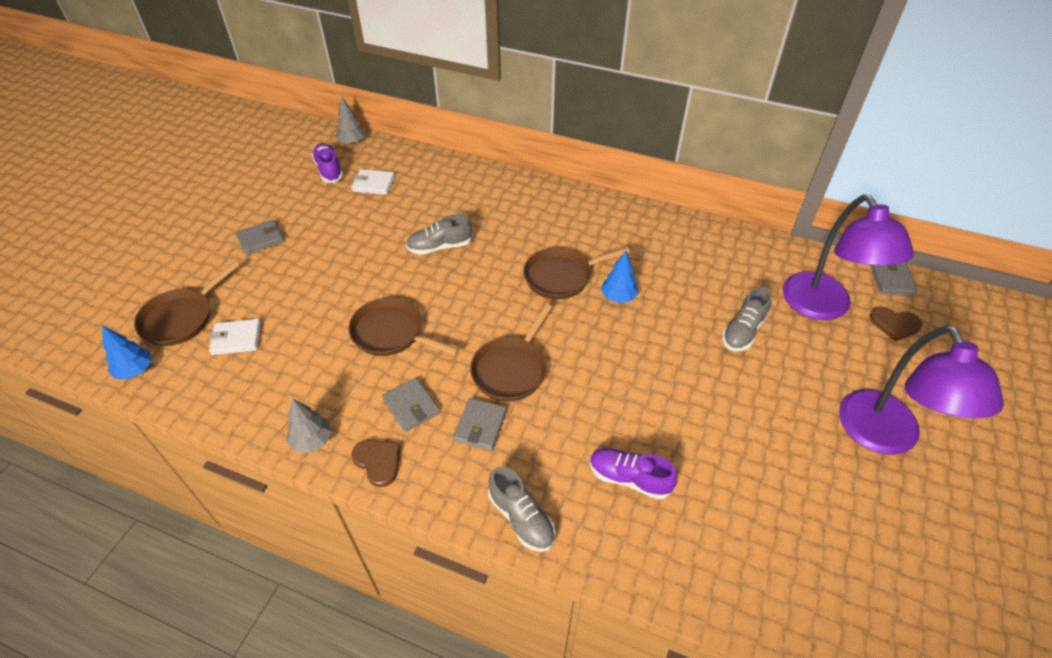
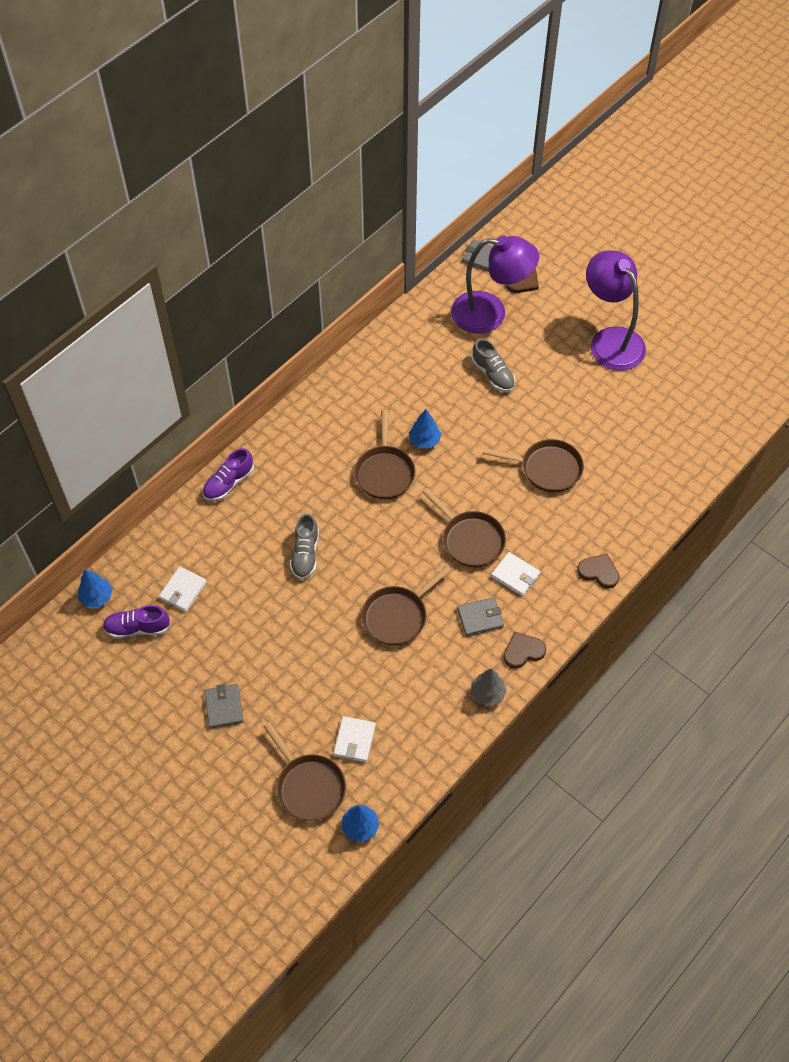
camera: 70 degrees left, 10 degrees up
(352, 142) = (96, 597): grey tree -> blue tree
(480, 426) = (515, 575): grey wallet -> white wallet
(521, 518) = (599, 571): grey shoe -> brown heart
(629, 478) = (591, 497): purple shoe -> purple shoe (228, 483)
(646, 418) = (547, 468): none -> brown pan
(885, 437) = (610, 340): purple lamp -> purple lamp turned 135 degrees counterclockwise

